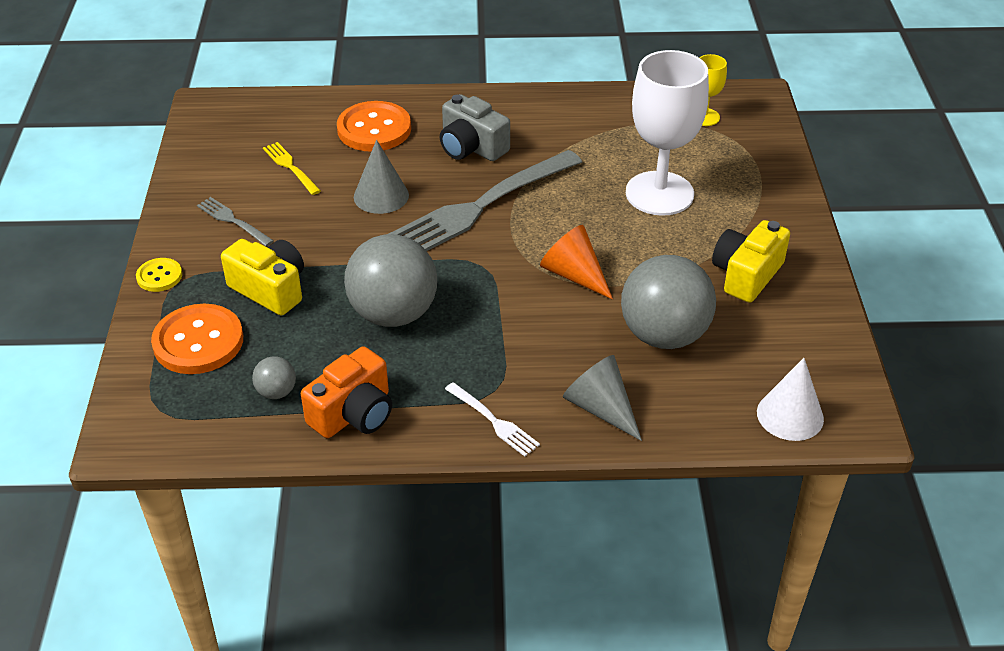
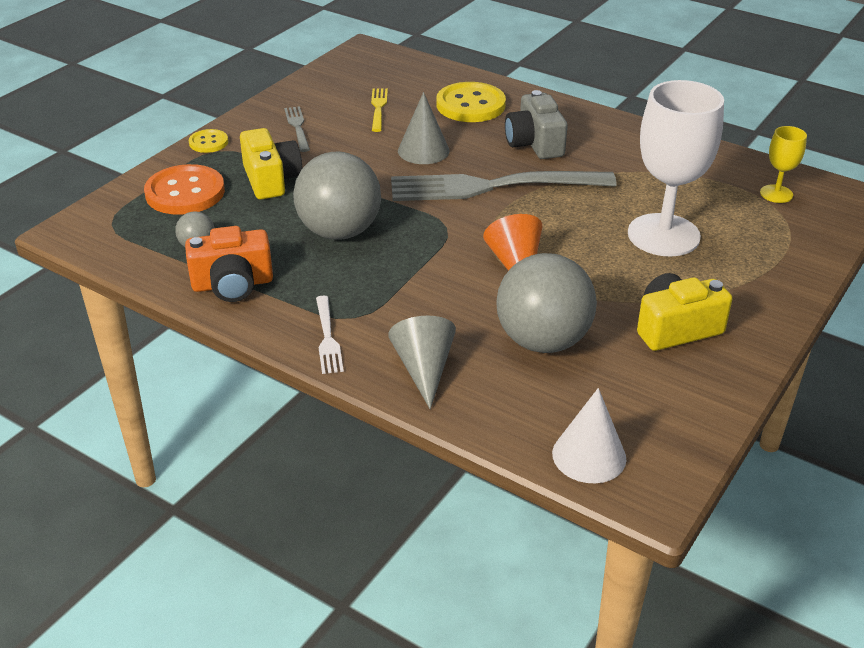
camera: 35 degrees right, 5 degrees down
(374, 129) = (470, 105): orange button -> yellow button

